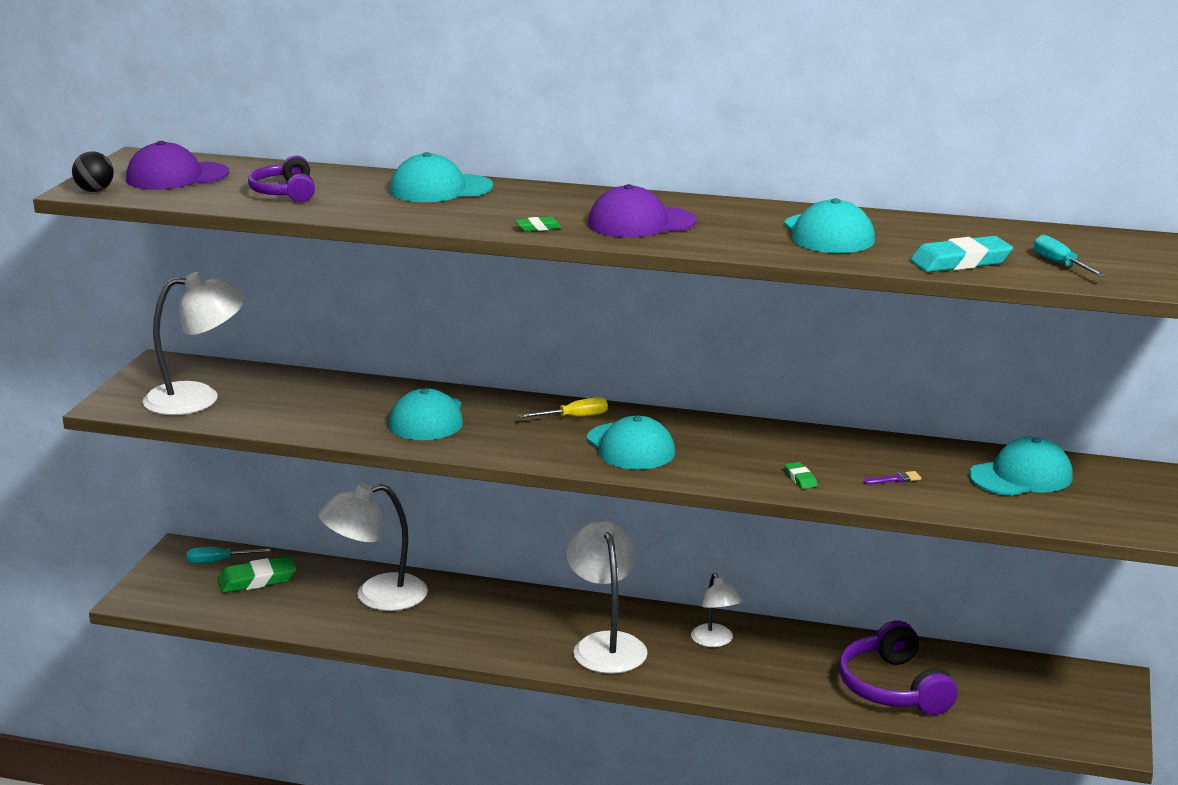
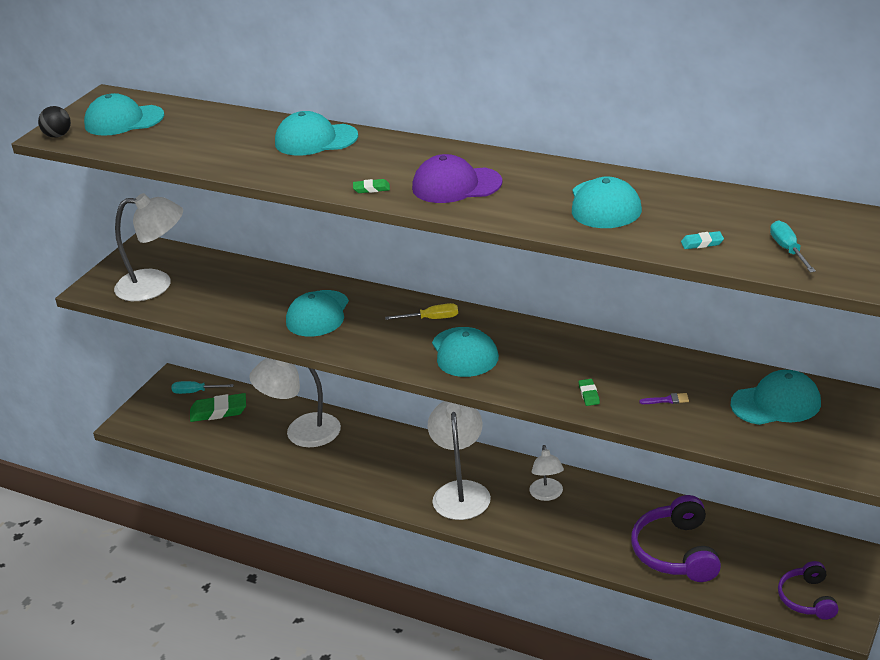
camera: 15 degrees right, 10 degrees up
(177, 176) = (124, 120): purple cap -> turquoise cap
(284, 192) = (195, 141): purple headphones -> purple headphones (807, 599)
(960, 262) = (702, 243): turquoise eraser -> turquoise eraser, size x0.49

